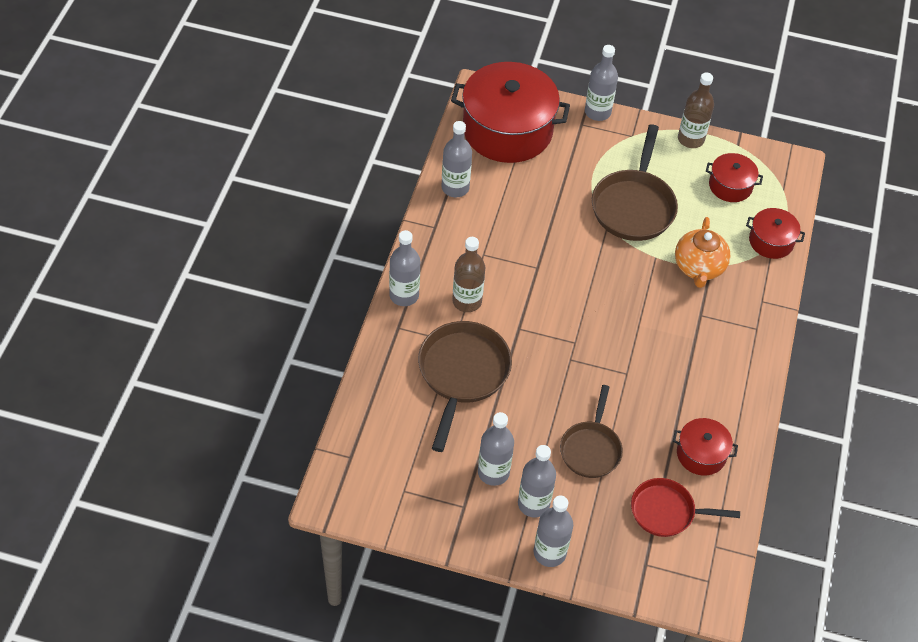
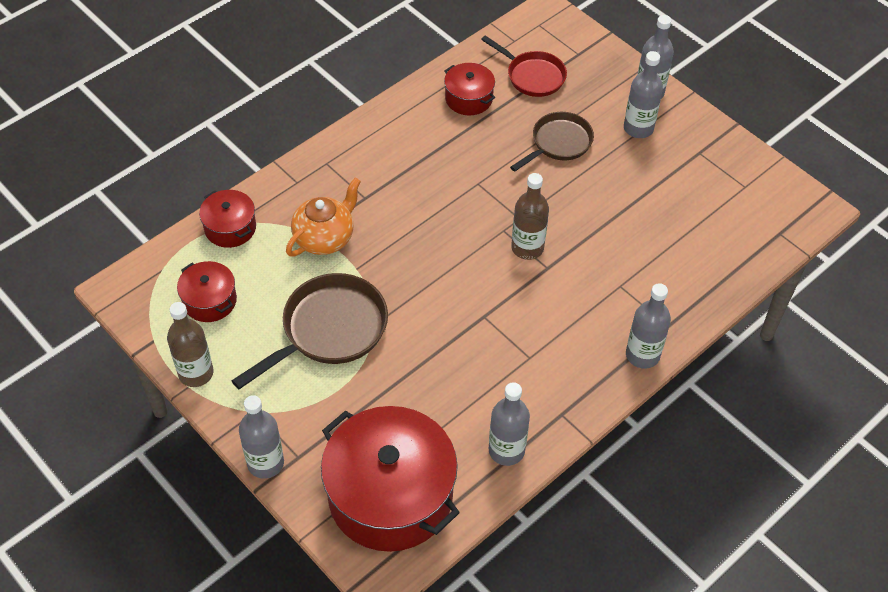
camera: 145 degrees left, 0 degrees up
(462, 374) = (631, 253): brown pan -> none
(467, 301) = (581, 317): brown bottle -> brown bottle (527, 248)
(493, 472) = (657, 164): grey bottle -> none

